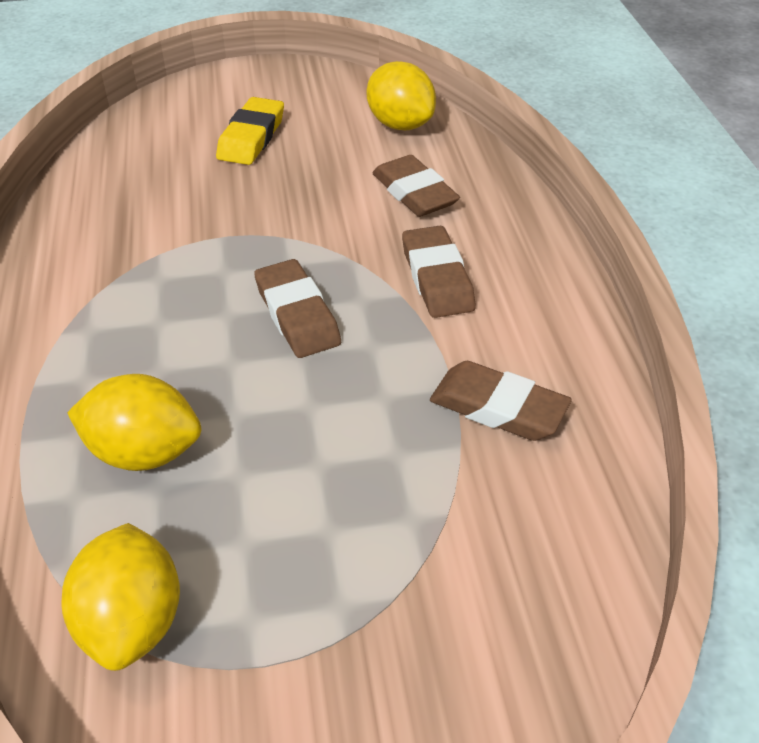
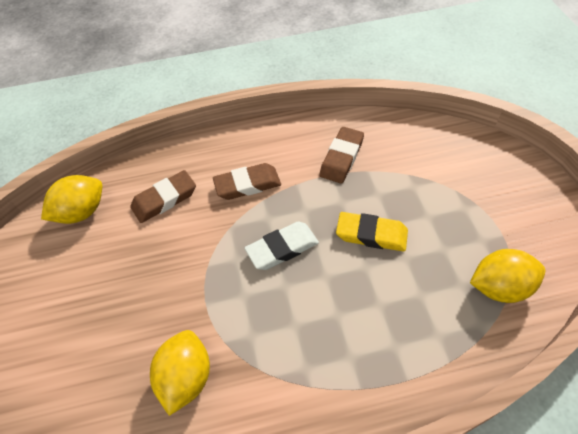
camera: 90 degrees left, 10 degrees up
(144, 452) = (400, 307): yellow lemon -> yellow lemon (186, 377)
(251, 137) = (80, 306): yellow eraser -> yellow eraser (371, 234)
(297, 315) = (282, 248): brown eraser -> white eraser

